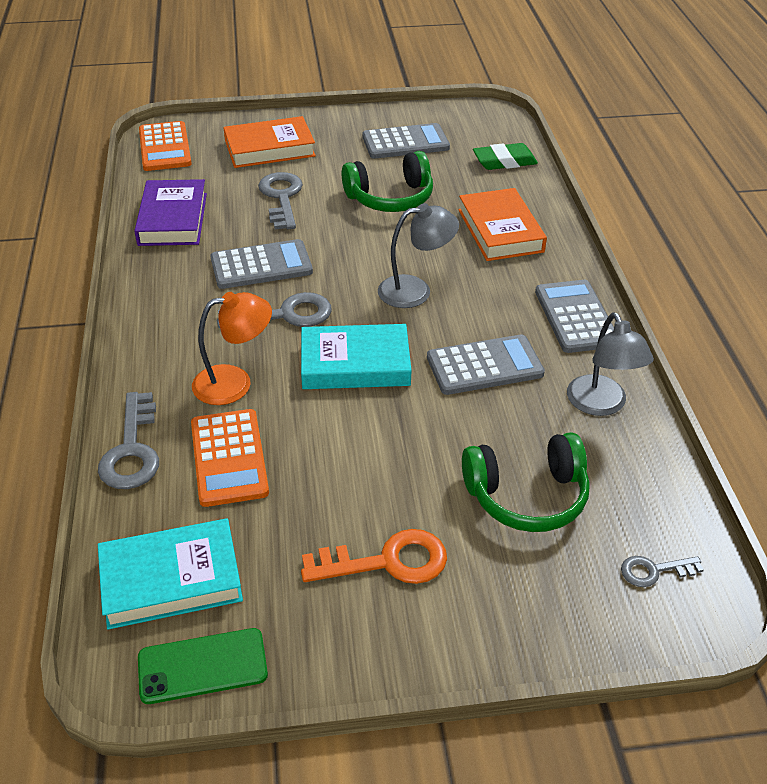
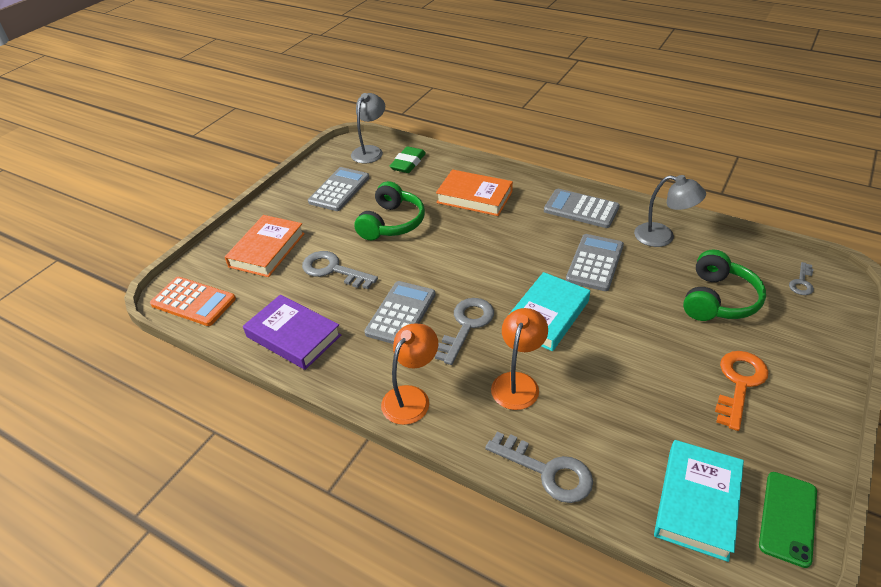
camera: 50 degrees left, 0 degrees up
(156, 322) = (411, 397): none -> orange lamp
(229, 458) = (594, 419): orange calculator -> none
(415, 290) = (498, 257): grey lamp -> grey lamp (370, 151)

